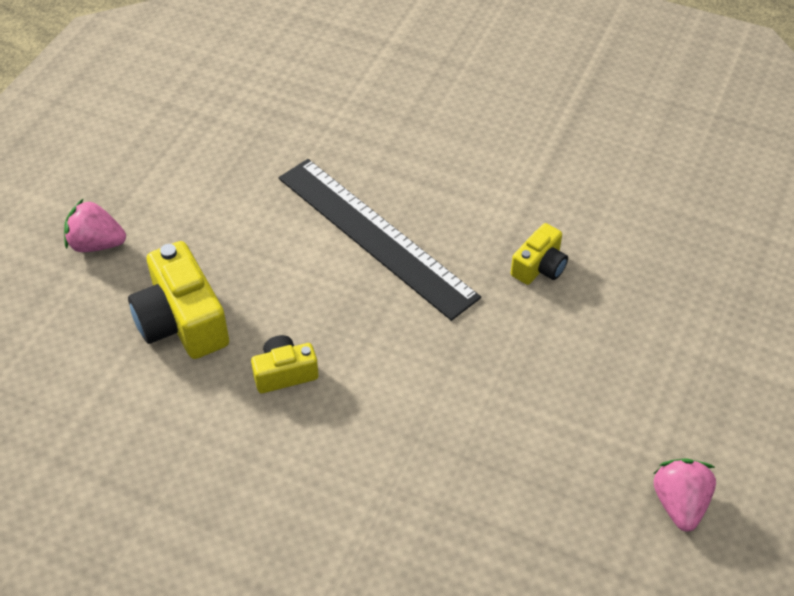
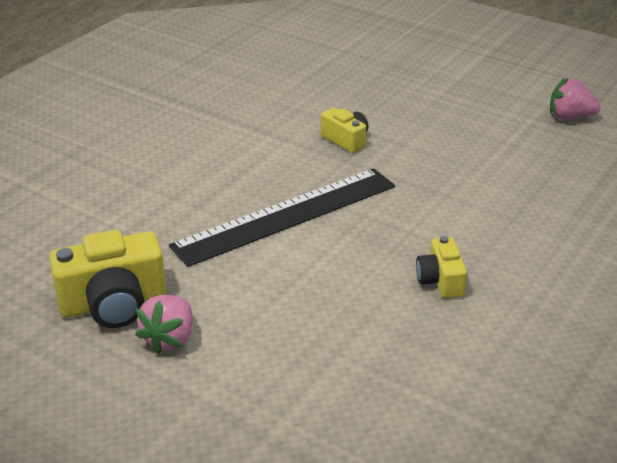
camera: 80 degrees left, 15 degrees down
(96, 244) = (236, 408): pink strawberry -> pink strawberry (170, 339)
(182, 322) = (366, 343): yellow camera -> yellow camera (114, 303)

